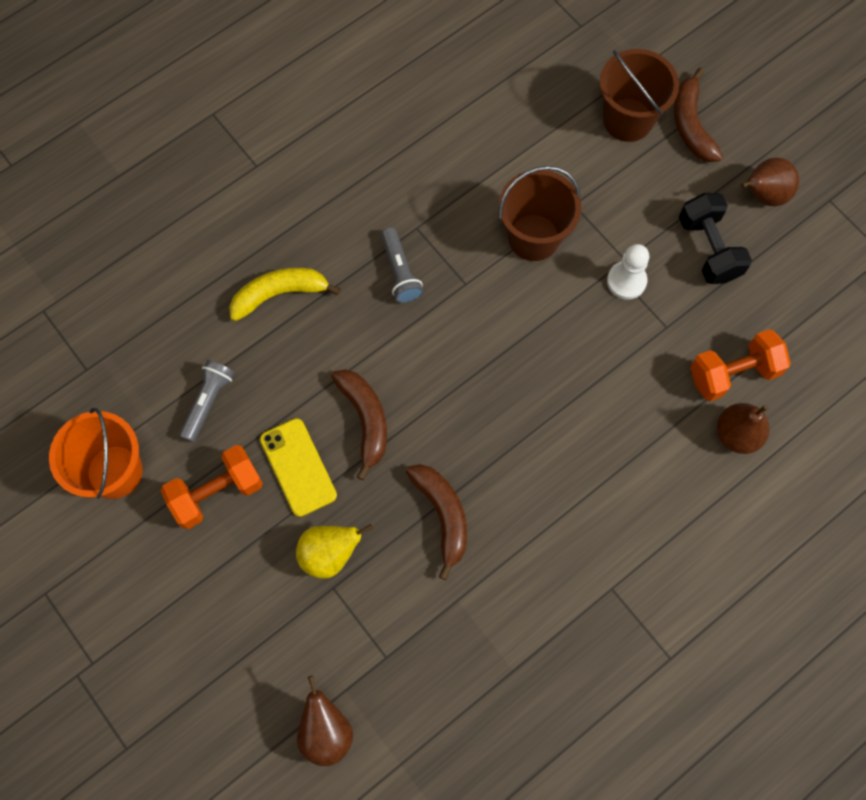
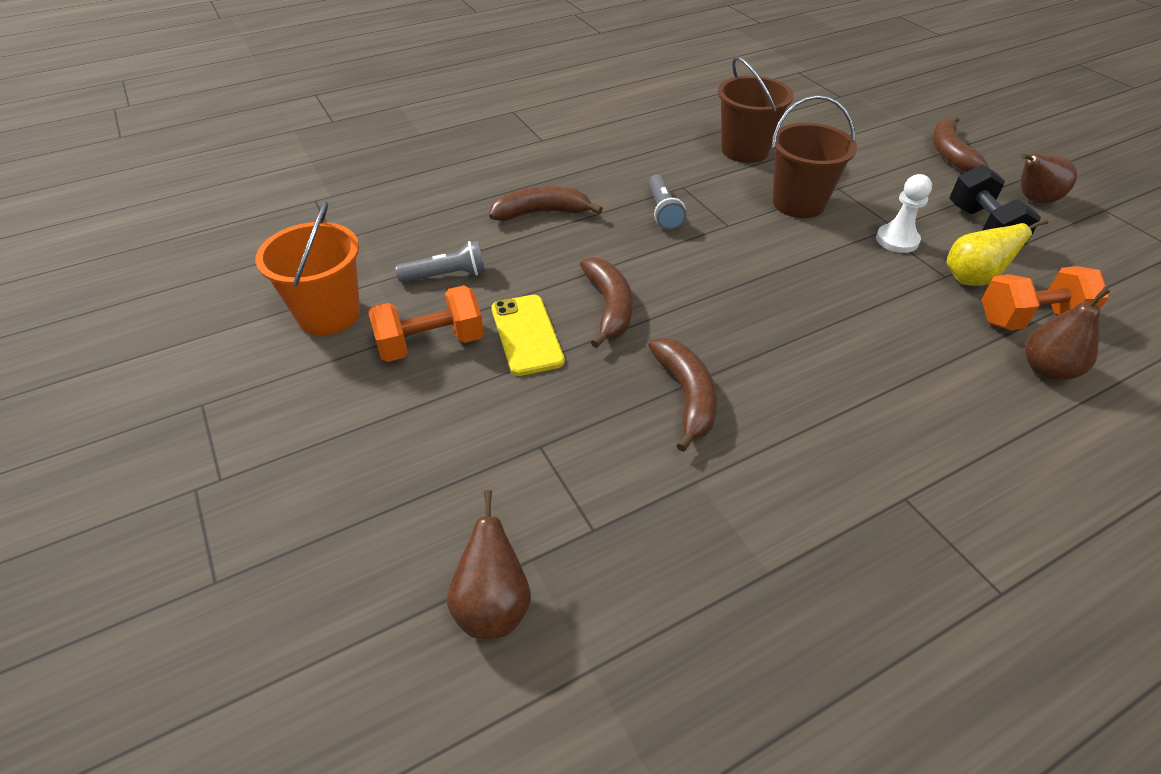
camera: 10 degrees right, 25 degrees down
(208, 402) = (446, 275): grey flashlight -> grey flashlight turned 45 degrees clockwise
(279, 294) = (541, 213): yellow banana -> brown banana
(330, 554) = (544, 413): yellow pear -> yellow pear (972, 279)
(627, 120) = (887, 146): brown bucket -> brown bucket (745, 150)

